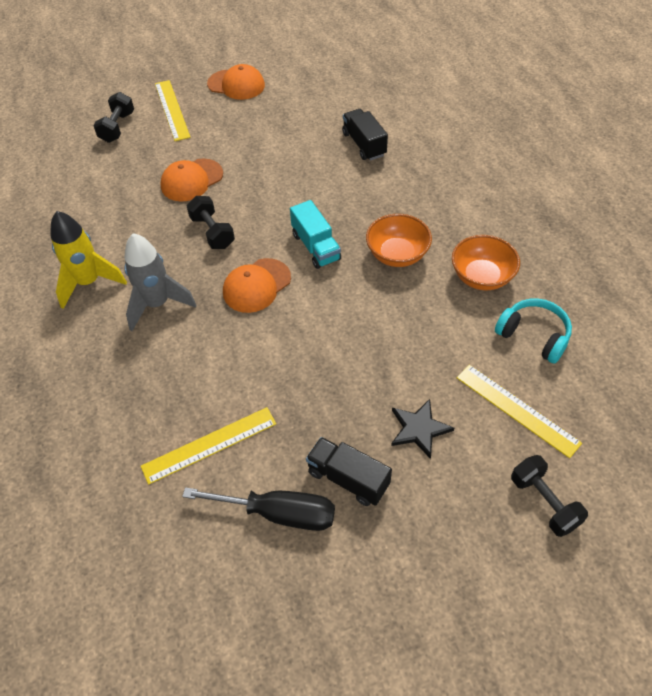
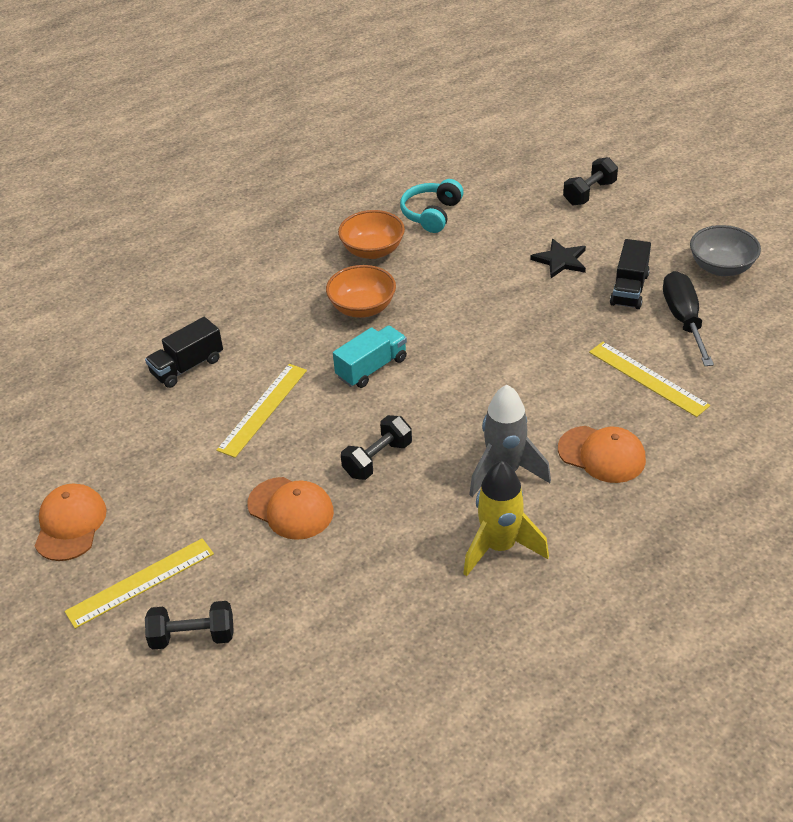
camera: 105 degrees left, 10 degrees down
(256, 285) = (445, 399): orange cap -> orange cap (602, 454)
(353, 596) = (721, 267): none -> grey bowl
(516, 410) = (514, 214): yellow ruler -> yellow ruler (263, 409)

